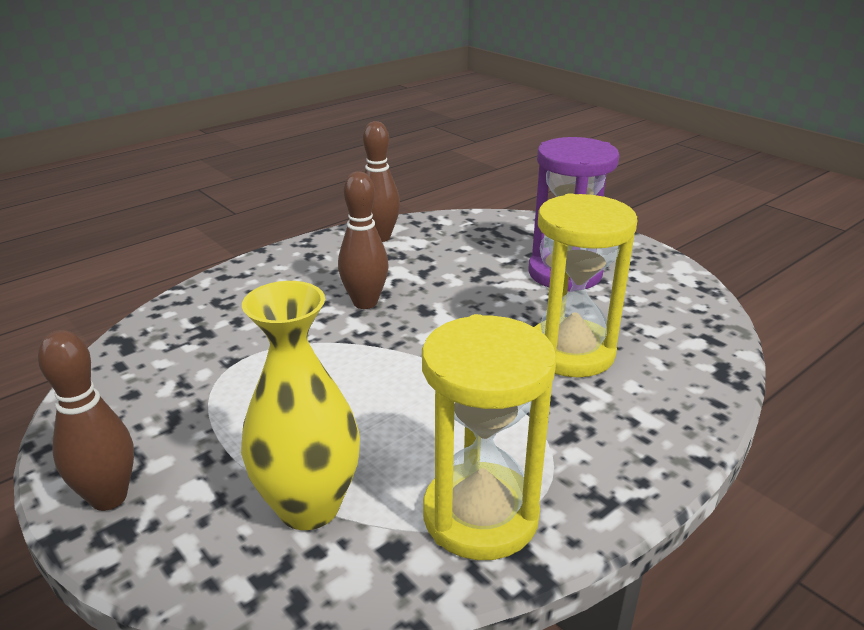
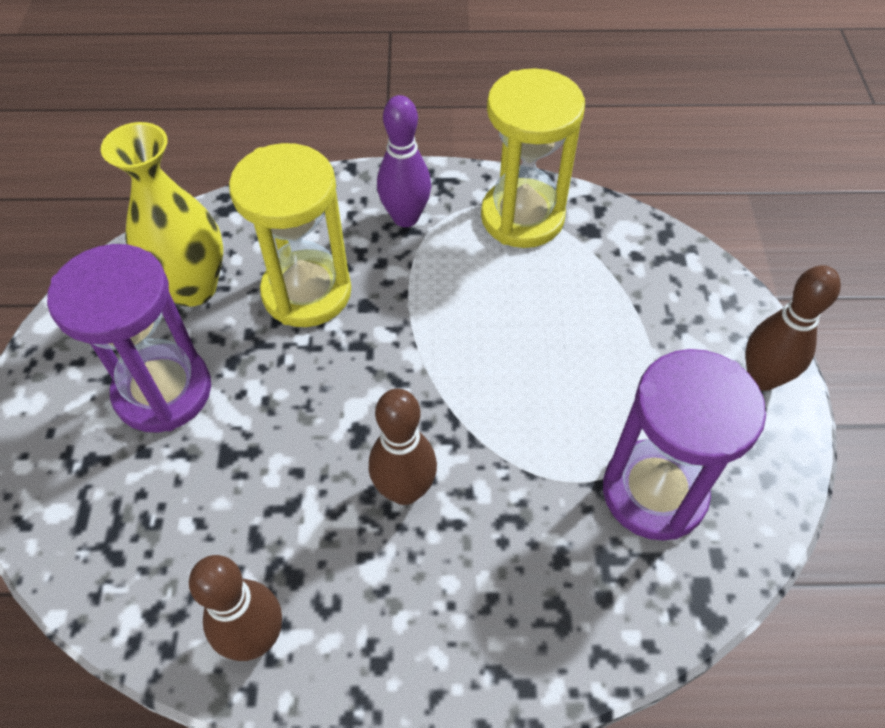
camera: 140 degrees left, 25 degrees up
(186, 374) = (654, 492): none -> purple hourglass
(309, 506) = (623, 285): yellow vase -> yellow vase (192, 287)
(585, 444) = (405, 218): none -> purple bowling pin

